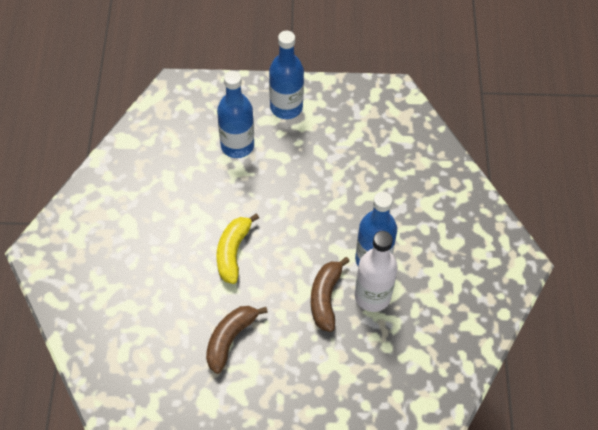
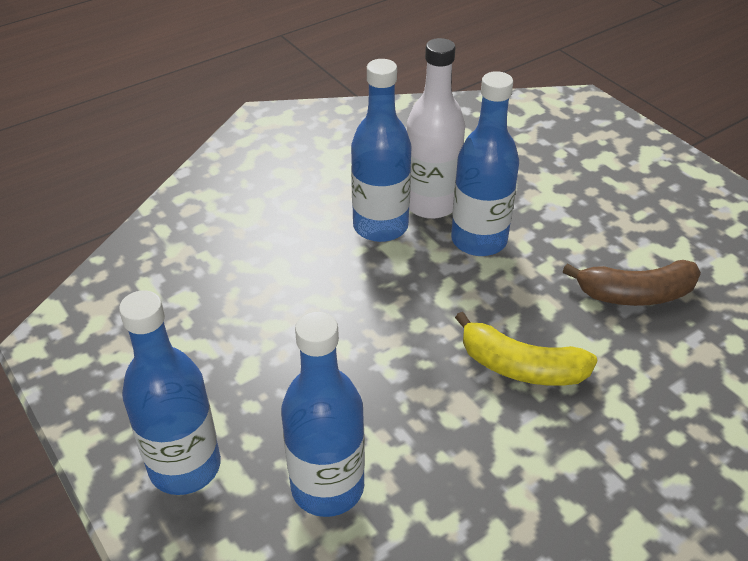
camera: 125 degrees left, 15 degrees down
(233, 252) = (520, 367): yellow banana -> yellow banana turned 45 degrees clockwise
(325, 298) = (479, 240): brown banana -> blue bottle

